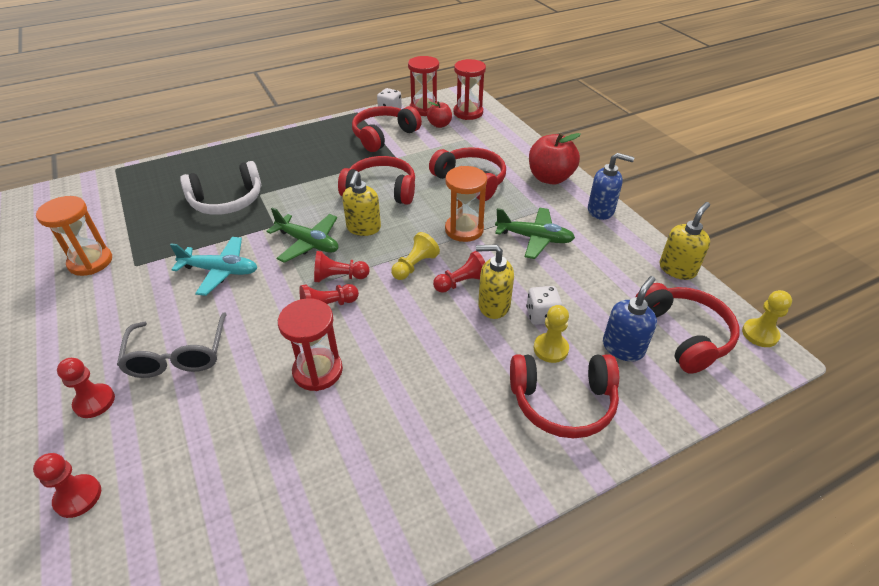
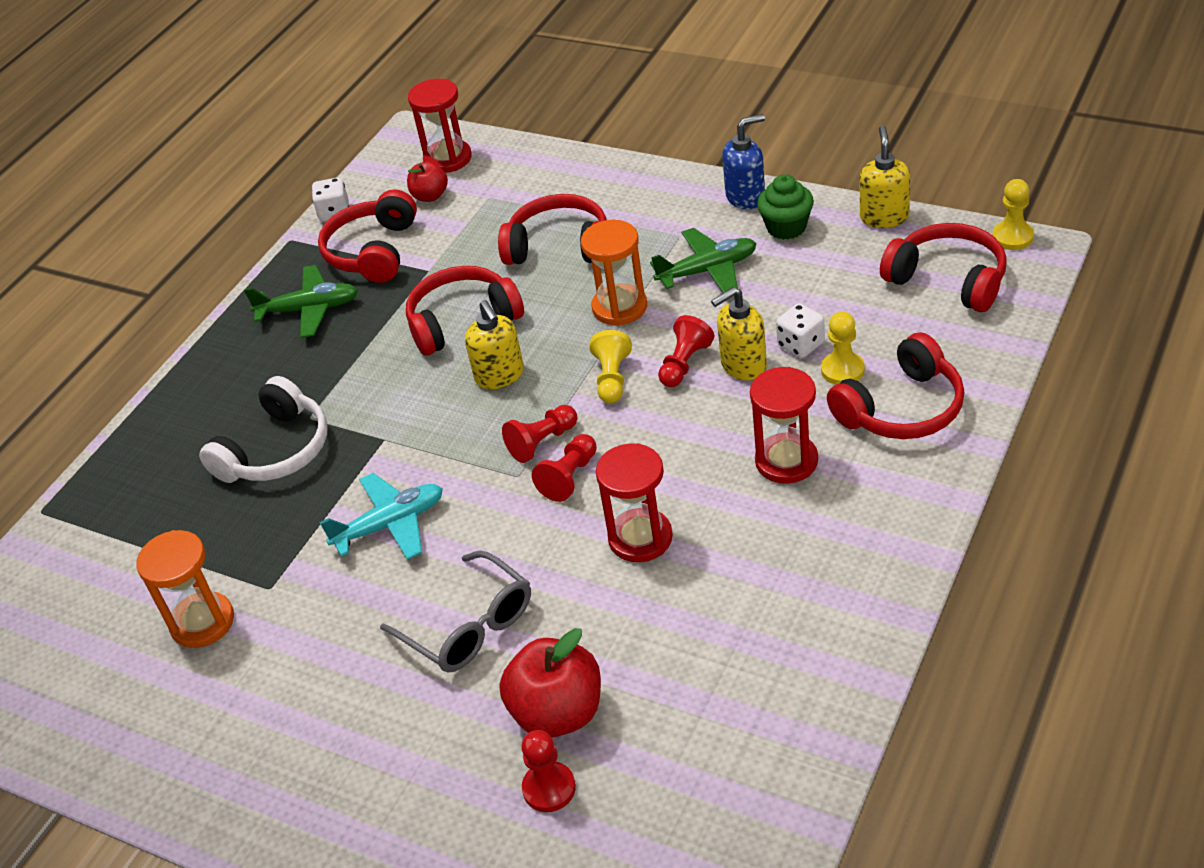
camera: 30 degrees left, 0 degrees up
(94, 402) = (440, 721): red pawn -> none
(308, 243) = (454, 432): green plane -> green plane (309, 309)
(424, 109) = (381, 185): red hourglass -> red hourglass (786, 461)
(550, 178) = (649, 190): red apple -> red apple (558, 713)
(607, 240) = (786, 227): none -> green cupcake
(623, 347) = (907, 326): blue soap dispenser -> none

